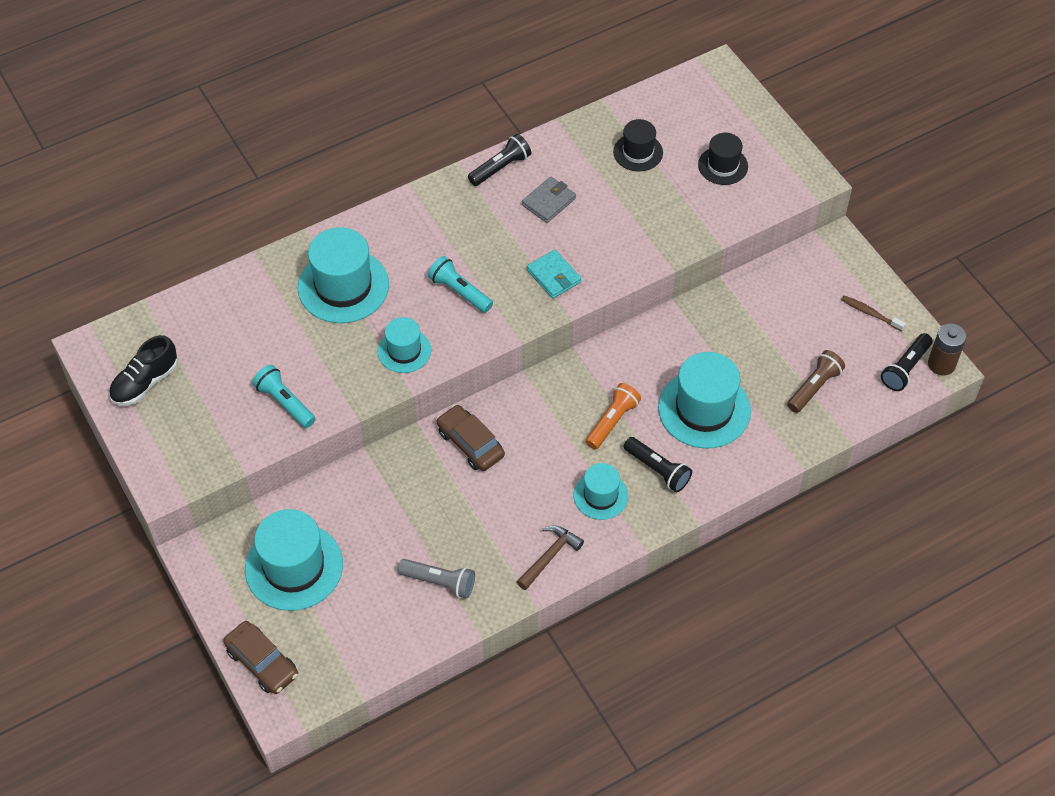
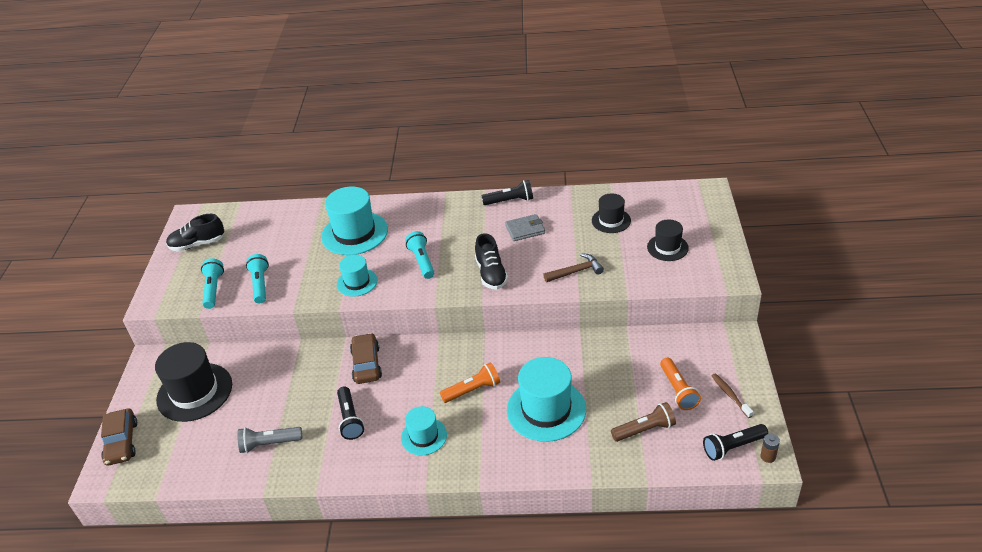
camera: 35 degrees right, 15 degrees down
(229, 434) = (213, 289): none -> turquoise flashlight
(294, 566) = (194, 392): turquoise hat -> black hat
(439, 582) = (269, 444): grey flashlight -> grey flashlight turned 120 degrees clockwise
(549, 556) = (354, 461): brown hammer -> brown hammer (576, 271)
(553, 276) = (491, 274): turquoise wallet -> black shoe
(657, 470) = (478, 437): black flashlight -> black flashlight (350, 419)
(818, 329) = (678, 390): none -> orange flashlight
(941, 364) = (768, 456): brown battery -> brown battery, size x0.58

